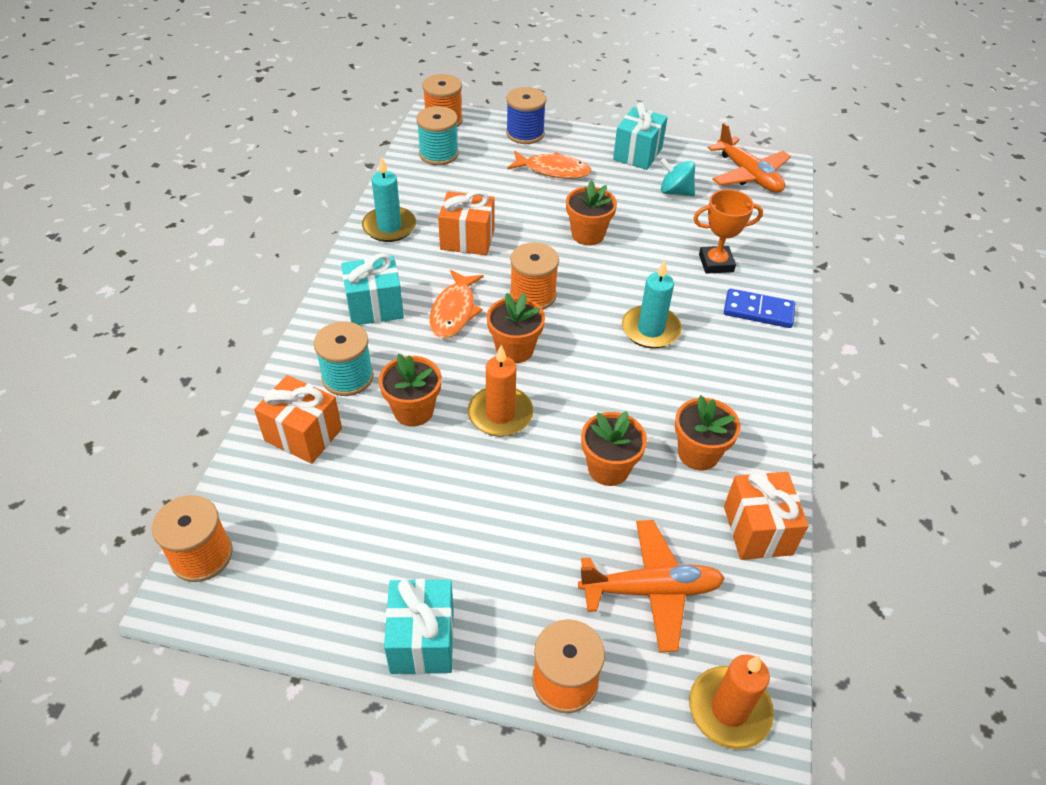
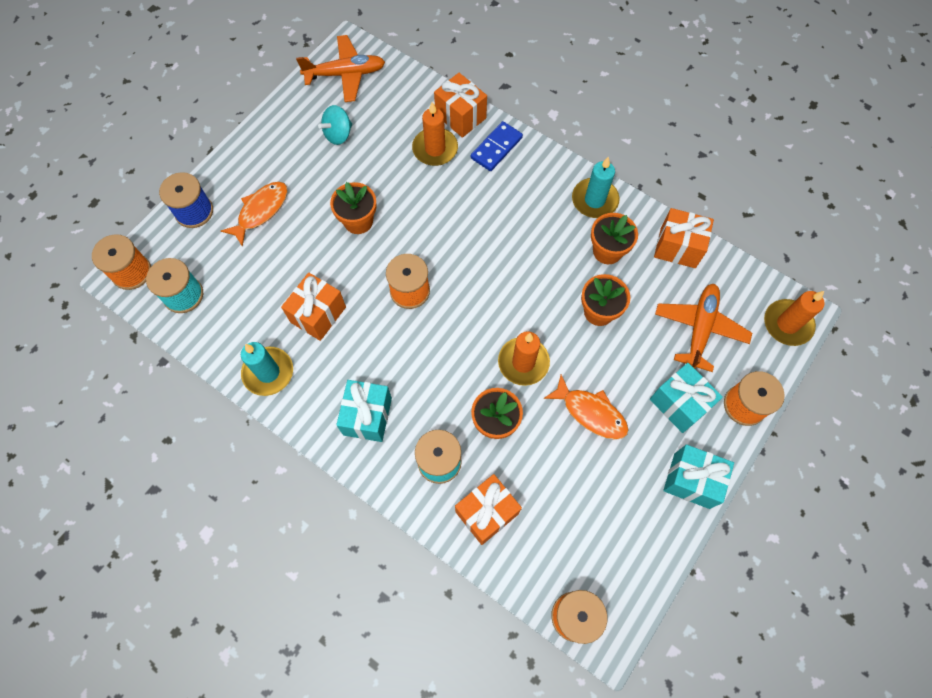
camera: 65 degrees left, 20 degrees up
(454, 311) = (401, 356): orange fish -> orange fish (590, 412)
(514, 349) = (463, 327): orange flower pot -> none
(637, 154) = (274, 138): turquoise gift -> turquoise gift (679, 403)
(650, 329) = (483, 226): turquoise candle -> turquoise candle (594, 200)
(716, 263) = (435, 149): orange trophy -> orange candle
(773, 270) = (460, 116): none -> orange gift

